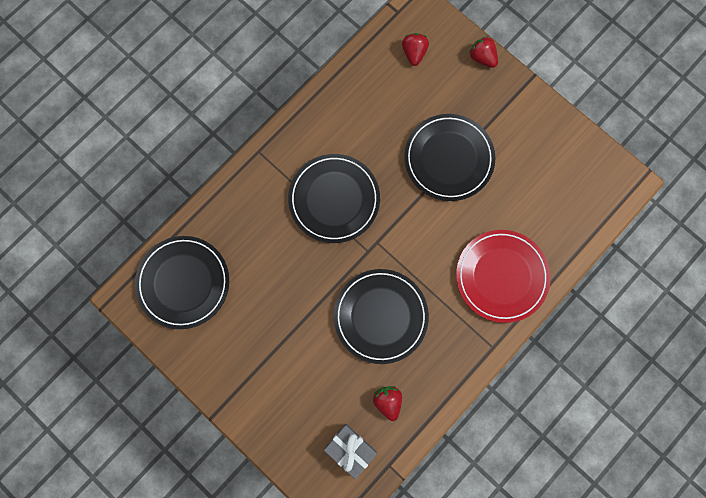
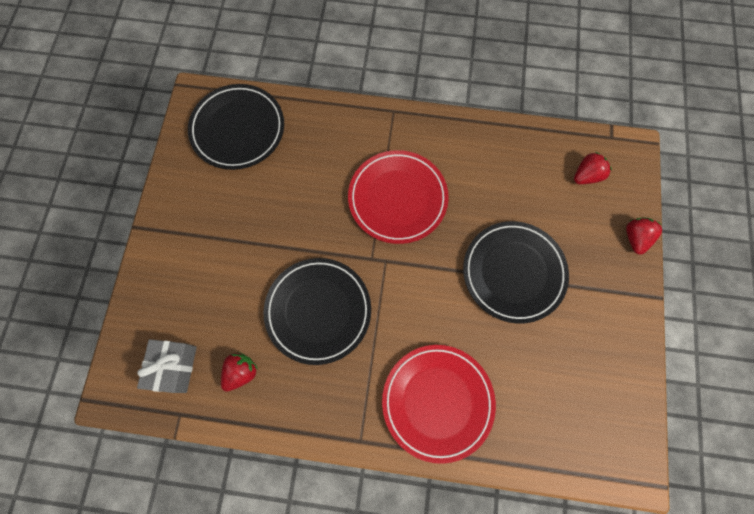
camera: 55 degrees right, 5 degrees down
(334, 199) = (397, 198): black plate -> red plate

